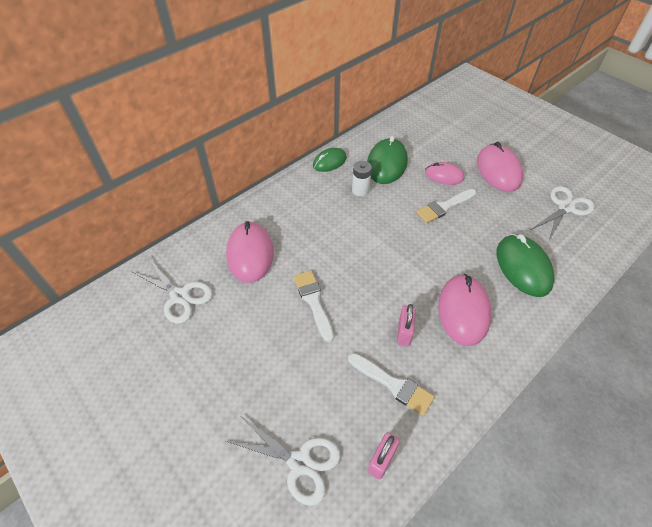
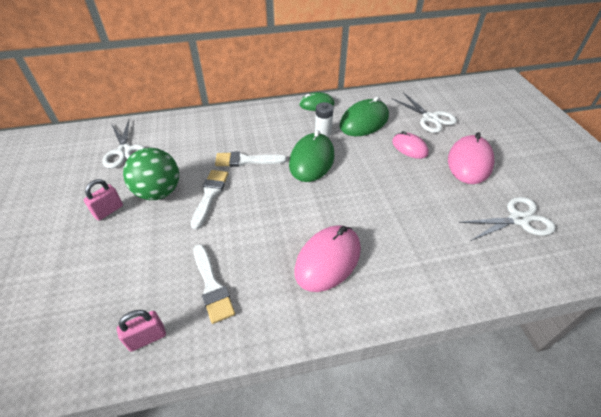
camera: 30 degrees right, 5 degrees down
(250, 254) = (196, 144): pink mouse -> none
(261, 323) = (159, 192): none -> green ball
(299, 463) = (89, 303): white scissors -> white scissors (430, 118)
(404, 332) = (259, 251): pink padlock -> pink padlock (108, 211)
(444, 207) = (387, 171): white brush -> white brush (246, 160)
(523, 267) = (422, 251): green mouse -> green mouse (311, 160)

